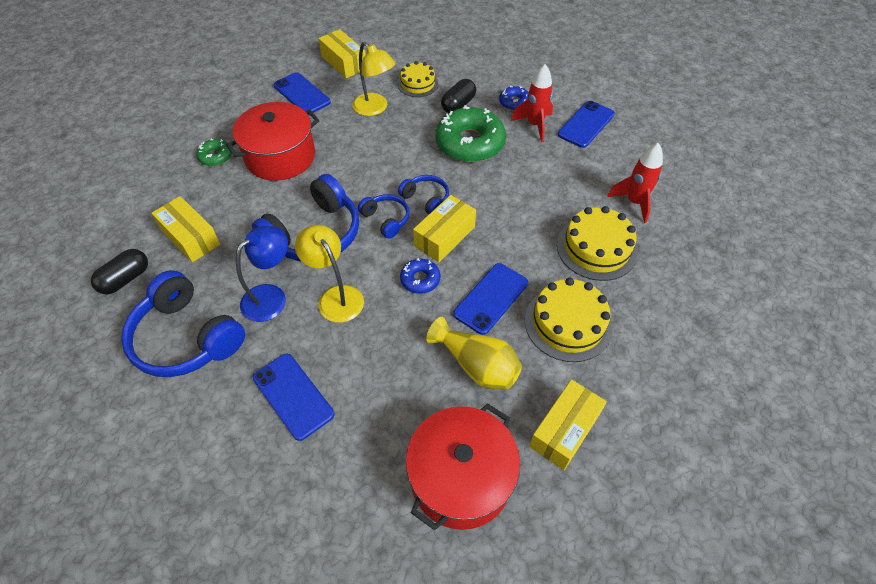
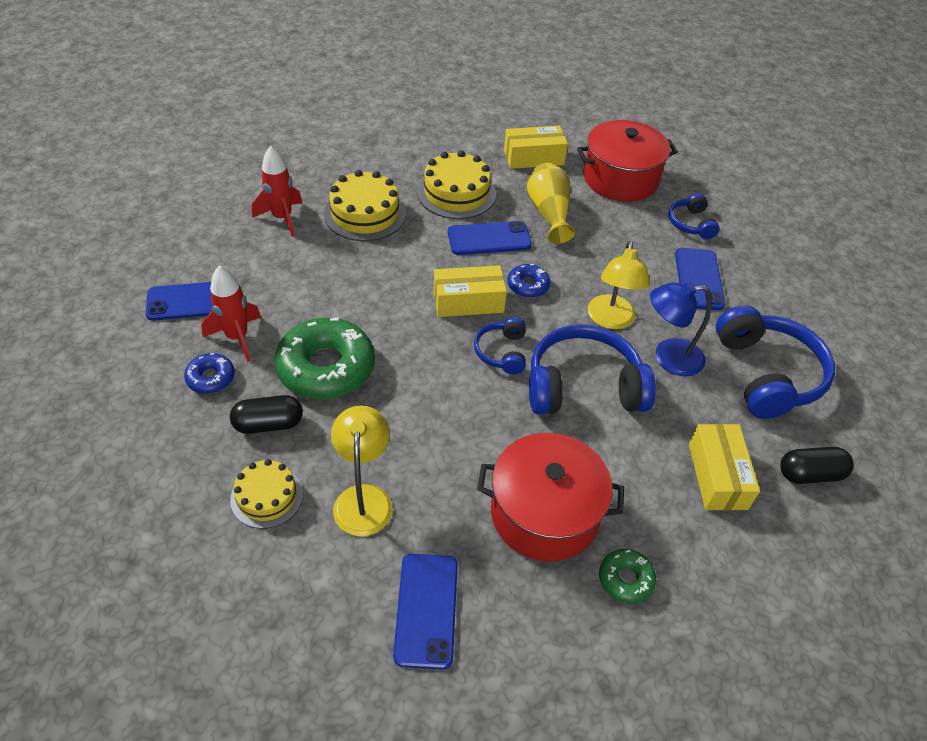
camera: 140 degrees left, 5 degrees down
(344, 63) = (306, 629): yellow box -> none
(426, 199) = (443, 344): blue headphones -> blue headphones (691, 224)

